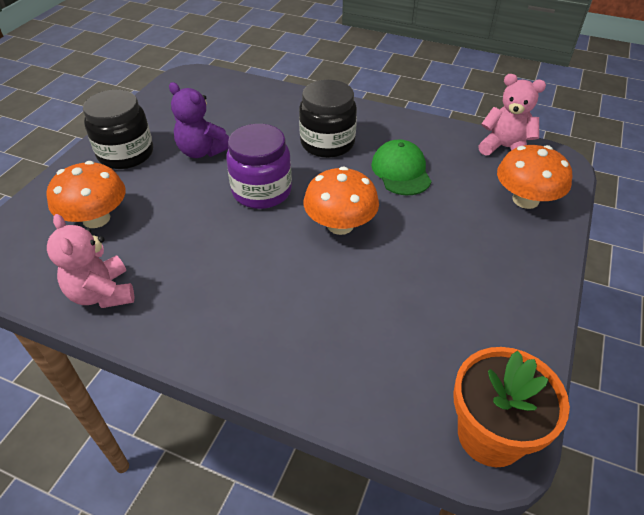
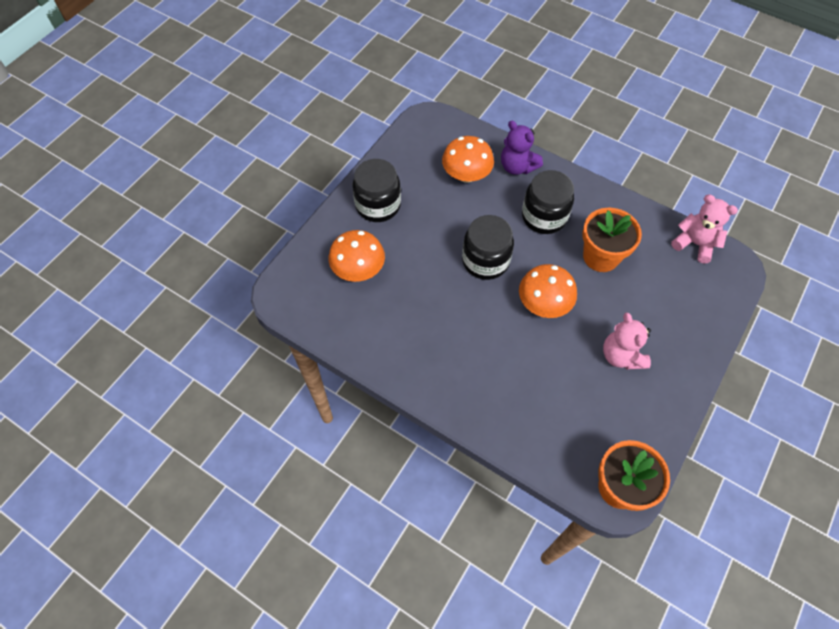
camera: 10 degrees right, 15 degrees up
(102, 293) = (367, 338): pink teddy bear -> pink teddy bear (621, 355)
(202, 151) = (439, 211): purple teddy bear -> purple teddy bear (517, 166)
(262, 191) = (485, 261): purple jar -> black jar
(401, 171) = (601, 256): green cap -> orange flower pot
(525, 200) = (697, 301): orange mushroom -> orange mushroom (466, 175)

